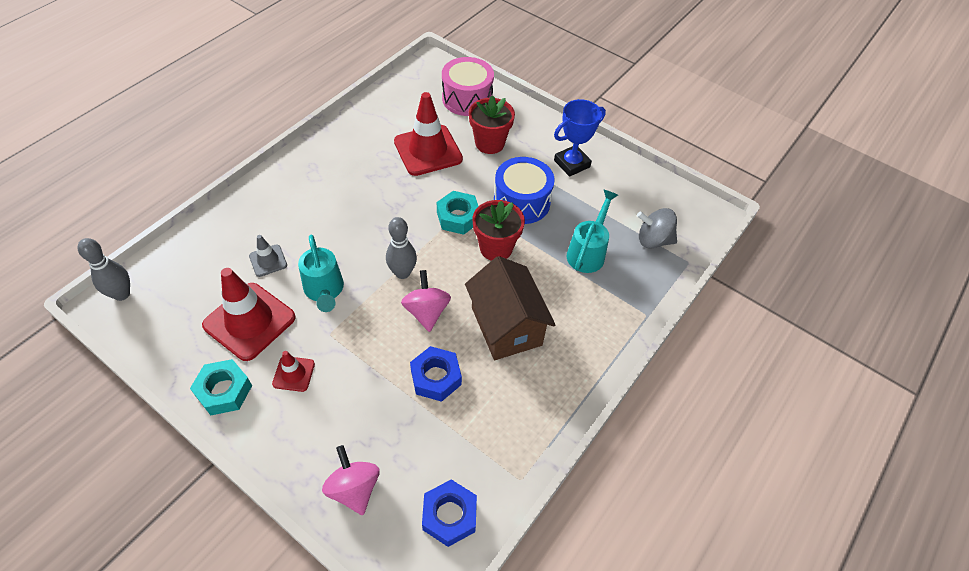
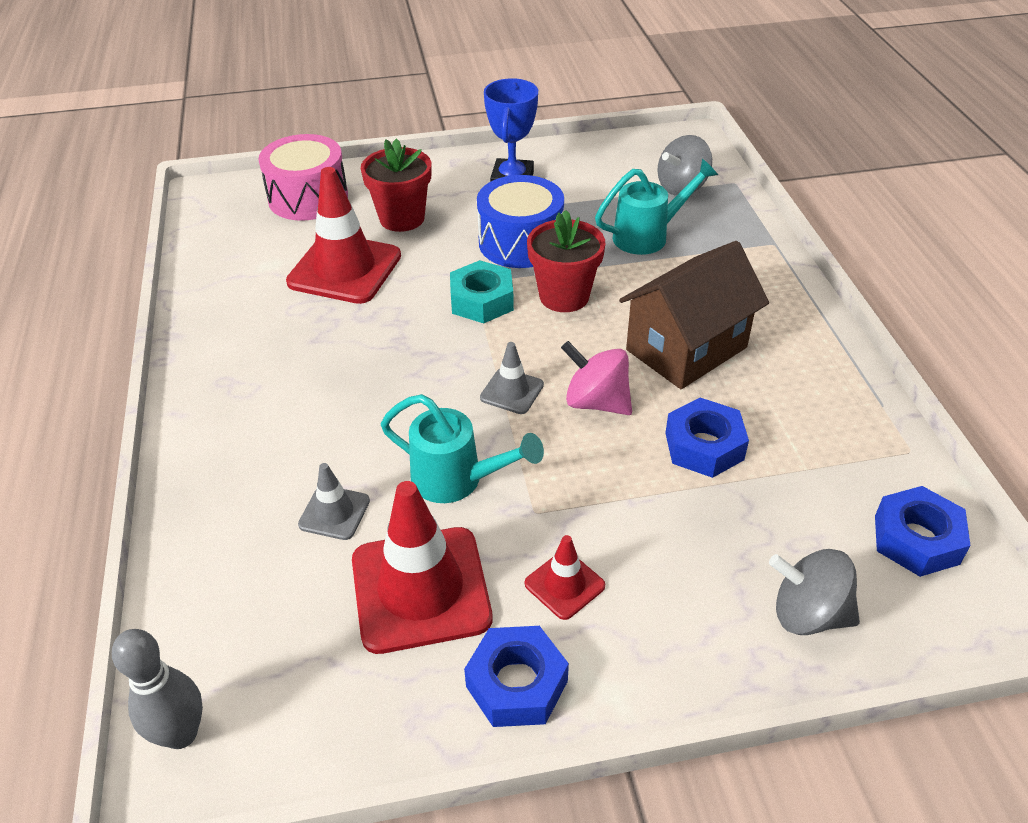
camera: 45 degrees left, 10 degrees down
(224, 391) = (517, 684): turquoise nut -> blue nut
(354, 488) = (808, 614): pink spinning top -> grey spinning top
(402, 273) = (512, 391): grey bowling pin -> grey traffic cone
(506, 326) = (686, 349): brown house -> brown house turned 60 degrees counterclockwise
(588, 252) = (648, 236): turquoise watering can -> turquoise watering can turned 90 degrees clockwise

